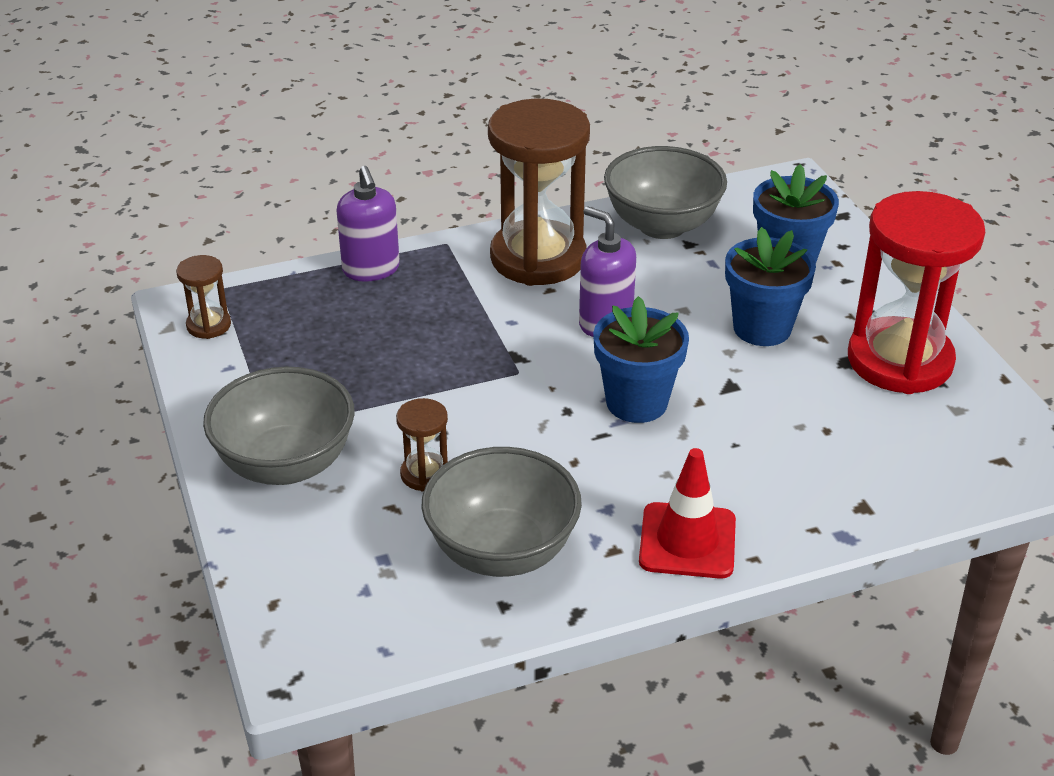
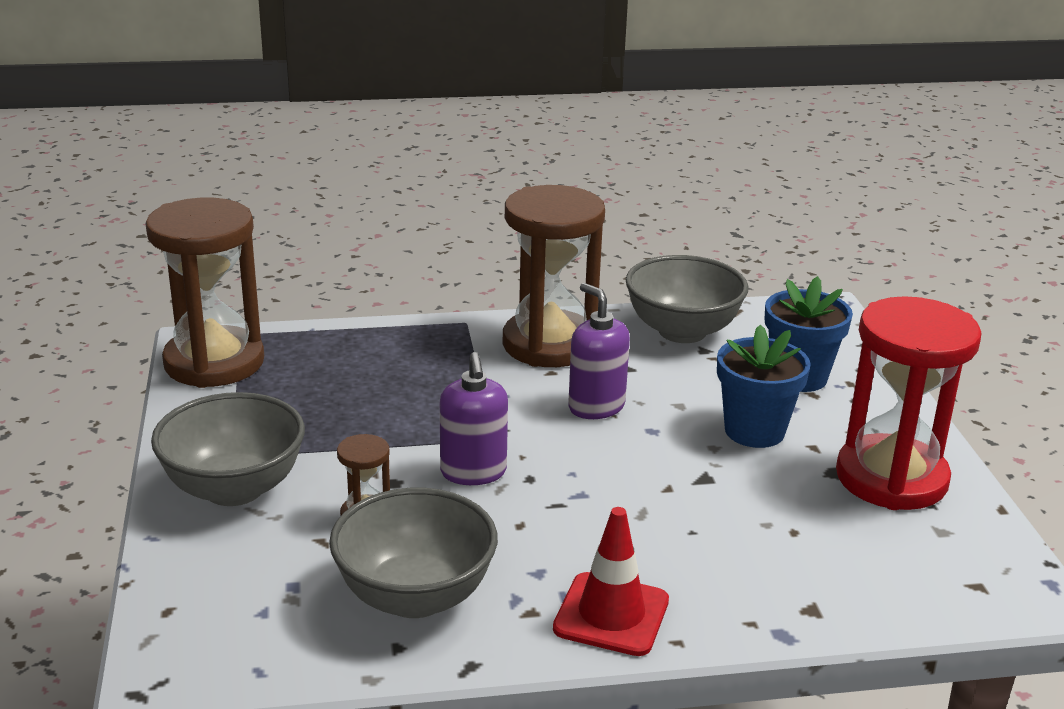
camera: 10 degrees right, 10 degrees down
(208, 325) = (214, 362): brown hourglass -> brown hourglass, size x2.30
(371, 269) = (385, 335): purple soap dispenser -> purple soap dispenser (473, 472)
(636, 402) = (603, 480): blue flower pot -> none

